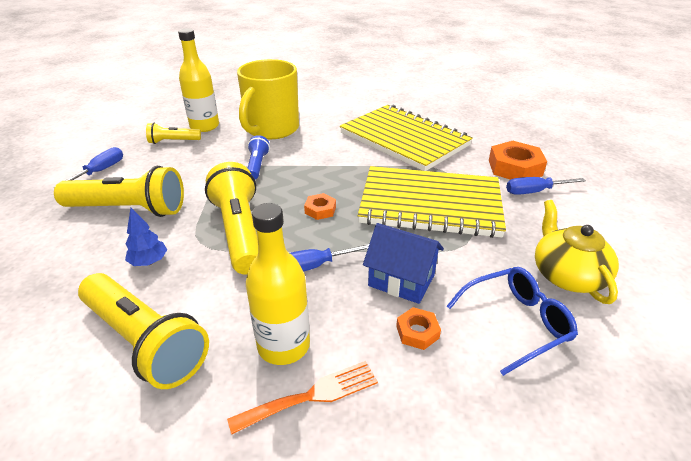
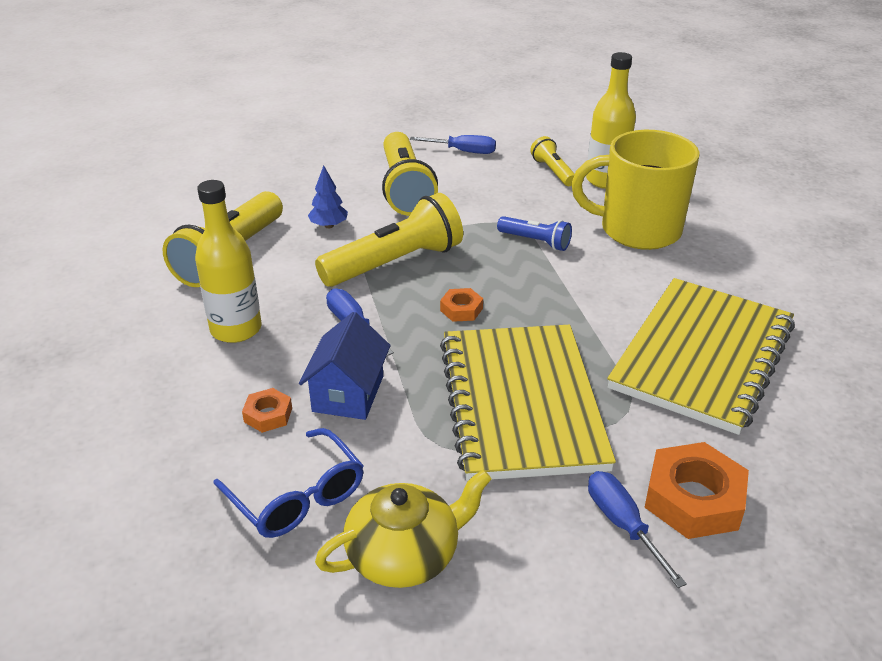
camera: 75 degrees right, 0 degrees up
(257, 165) = (535, 241): blue flashlight -> blue flashlight turned 45 degrees clockwise
(312, 396) = (181, 357): orange fork -> none

